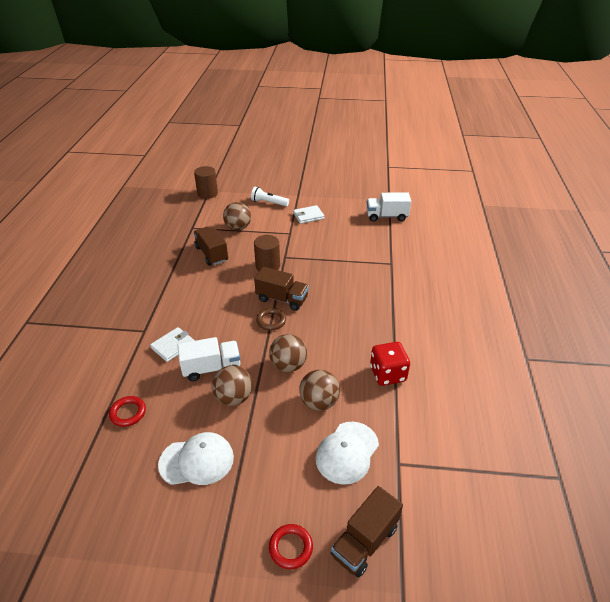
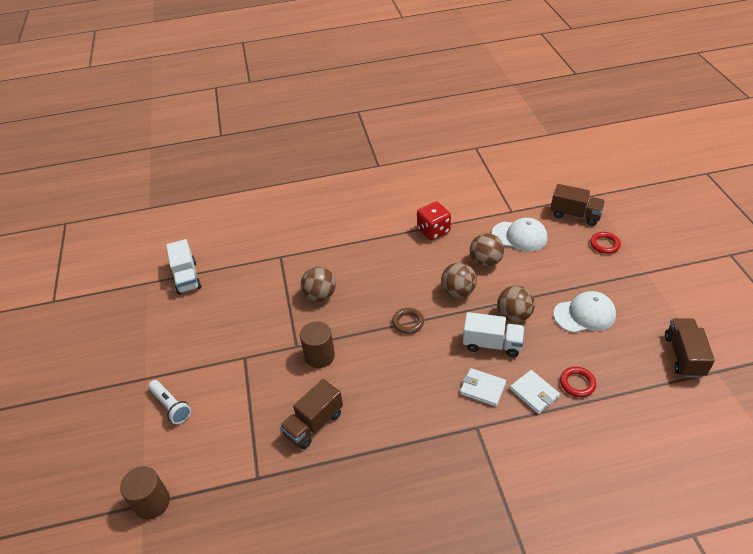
camera: 105 degrees left, 5 degrees up
(197, 461) = (584, 314): white cap -> white cap turned 105 degrees clockwise
(211, 368) = (492, 344): white truck -> white truck turned 135 degrees clockwise
(238, 228) = (245, 418): brown ball -> brown ball (320, 295)
(268, 203) = (171, 406): white flashlight -> white flashlight turned 45 degrees counterclockwise
(282, 299) = (371, 324): brown truck -> brown truck (684, 356)
(308, 216) = (199, 350): white wallet -> white wallet (534, 393)

